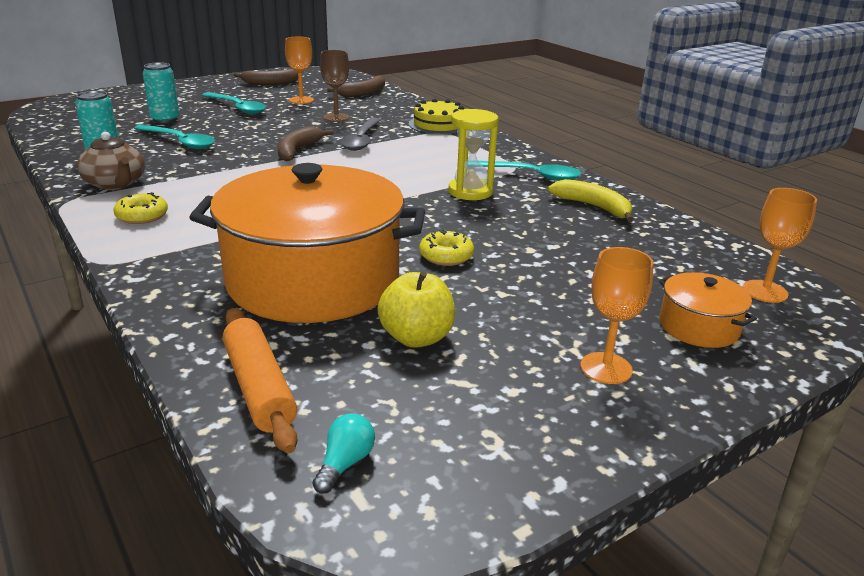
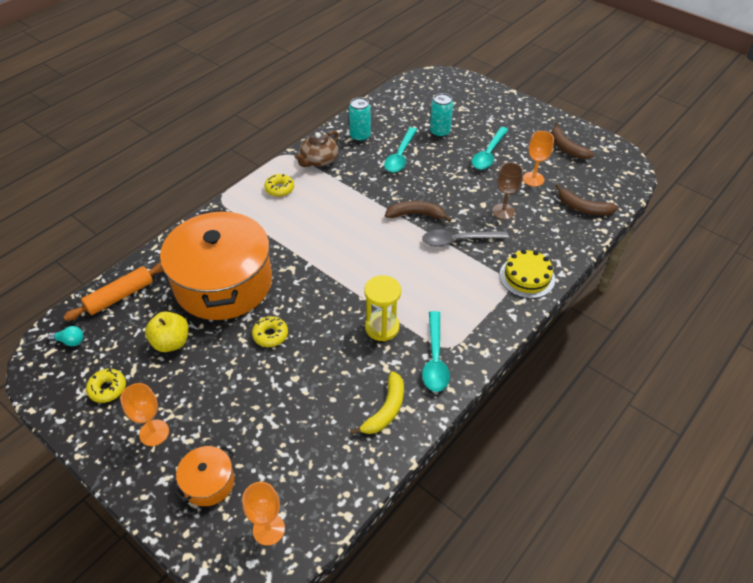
camera: 75 degrees right, 20 degrees up
(497, 414) = (108, 389): none -> yellow donut

